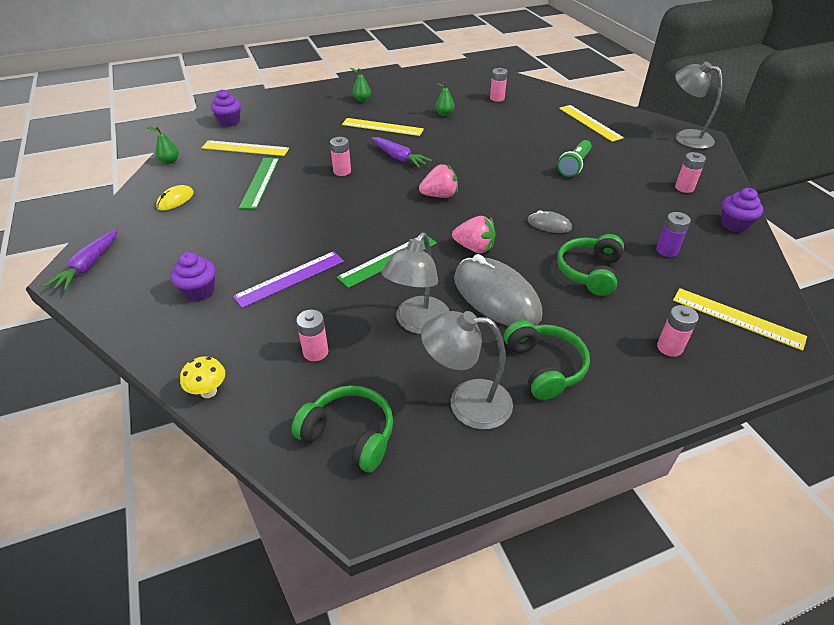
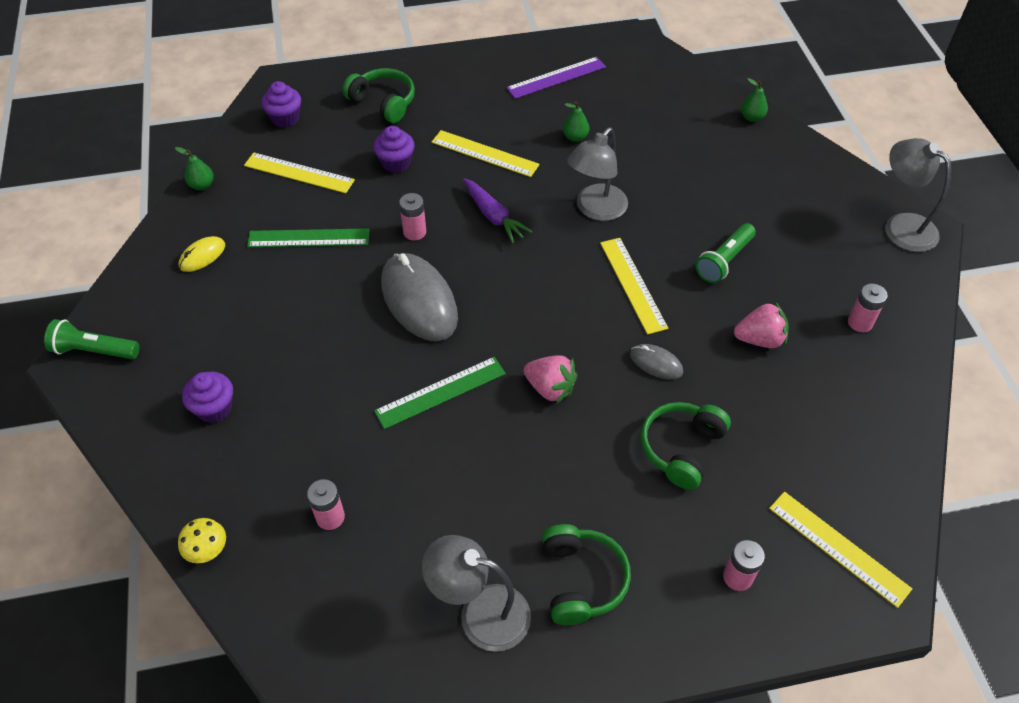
camera: 10 degrees right, 10 degrees up
(88, 266) = (94, 350): purple carrot -> green flashlight
(260, 182) = (308, 238): green ruler -> green ruler turned 75 degrees clockwise
(290, 278) = (320, 404): purple ruler -> purple ruler (556, 77)
(349, 435) = (346, 632): green headphones -> green headphones (383, 102)
(362, 100) = (468, 95): green pear -> green pear (752, 117)
(417, 323) = (453, 494): grey lamp -> grey lamp (596, 210)
(439, 195) = (530, 292): pink strawberry -> pink strawberry (759, 339)
(496, 296) = (555, 469): grey mouse -> grey mouse (419, 300)
(497, 98) = (657, 113): pink battery -> none
(590, 122) = (774, 179): yellow ruler -> yellow ruler (633, 284)
(666, 250) = (792, 428): purple battery -> none
(734, 225) = (900, 398): purple cupcake -> purple cupcake (396, 163)

